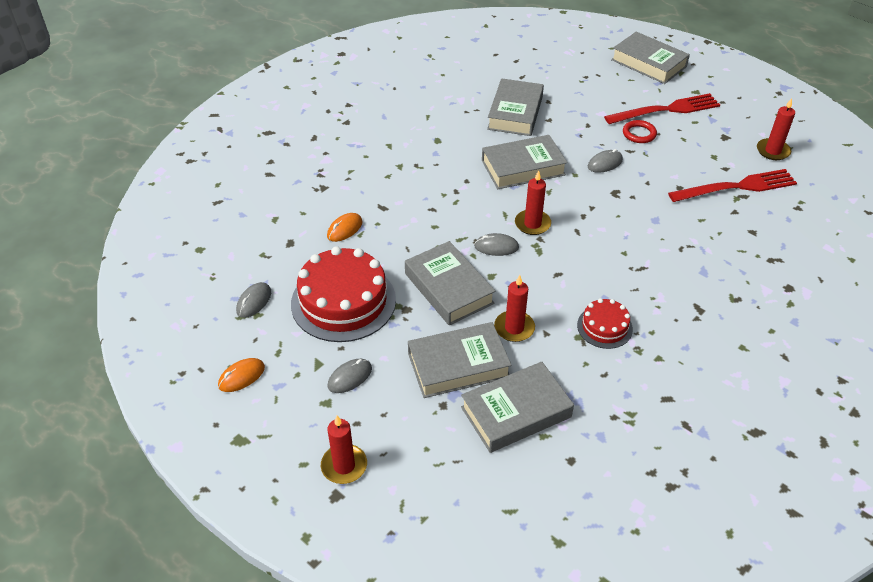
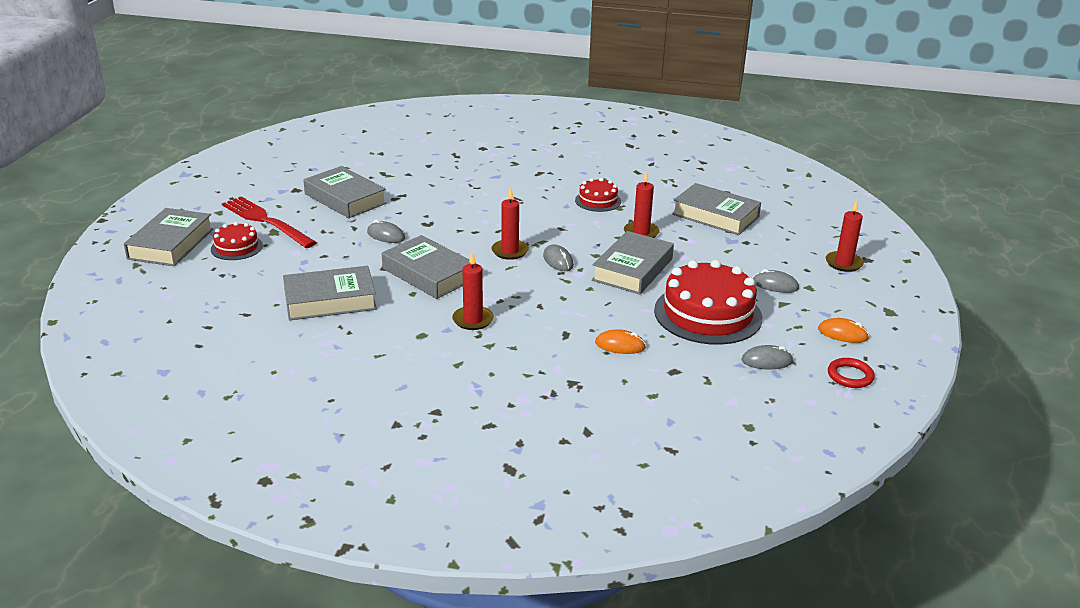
camera: 120 degrees left, 15 degrees down
(458, 365) = (704, 245): grey book -> grey book (345, 199)
(626, 89) = (236, 247): none -> red cake
(639, 134) = (321, 228): red ring -> red ring (850, 376)
(738, 187) = (372, 176): red fork -> none
(772, 151) = (304, 169): red candle -> red candle (473, 320)

